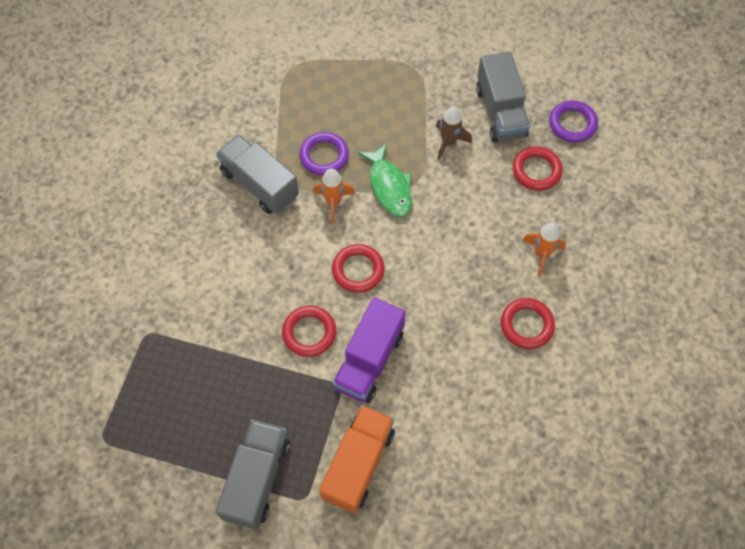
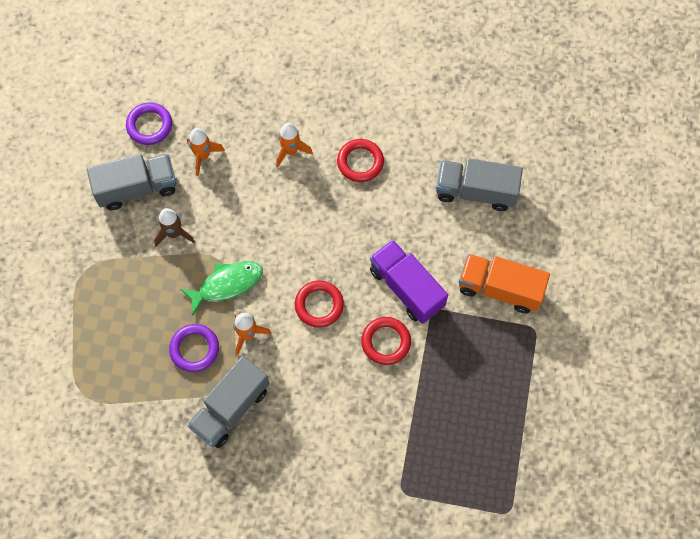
camera: 95 degrees left, 5 degrees up
(257, 479) = (524, 370): grey truck -> grey truck (475, 191)
(369, 360) = (406, 288): purple truck -> purple truck turned 150 degrees counterclockwise
(536, 171) = (203, 156): red ring -> orange rocket

